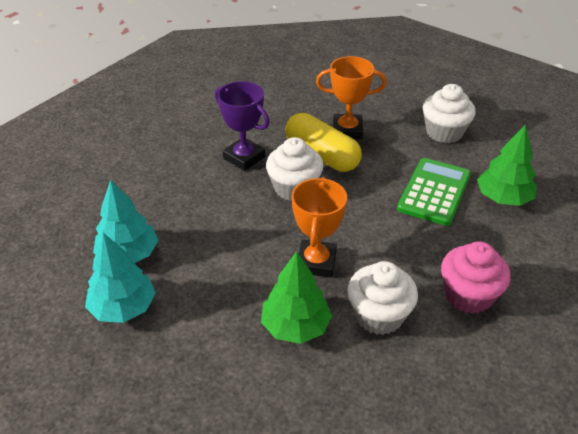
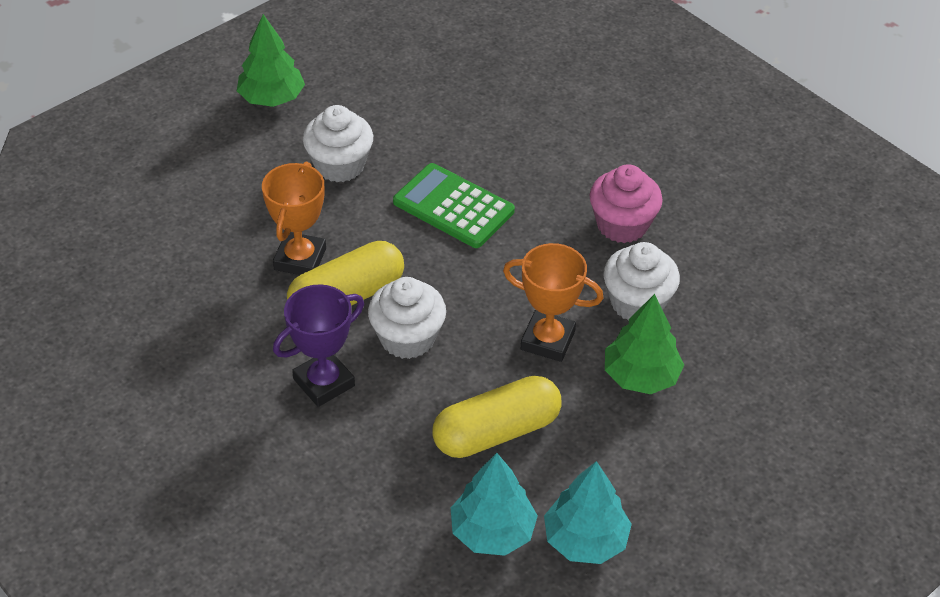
camera: 80 degrees left, 5 degrees up
(218, 245) = (496, 432): none -> yellow capsule
(503, 198) = (481, 152): green tree -> green tree (271, 98)

